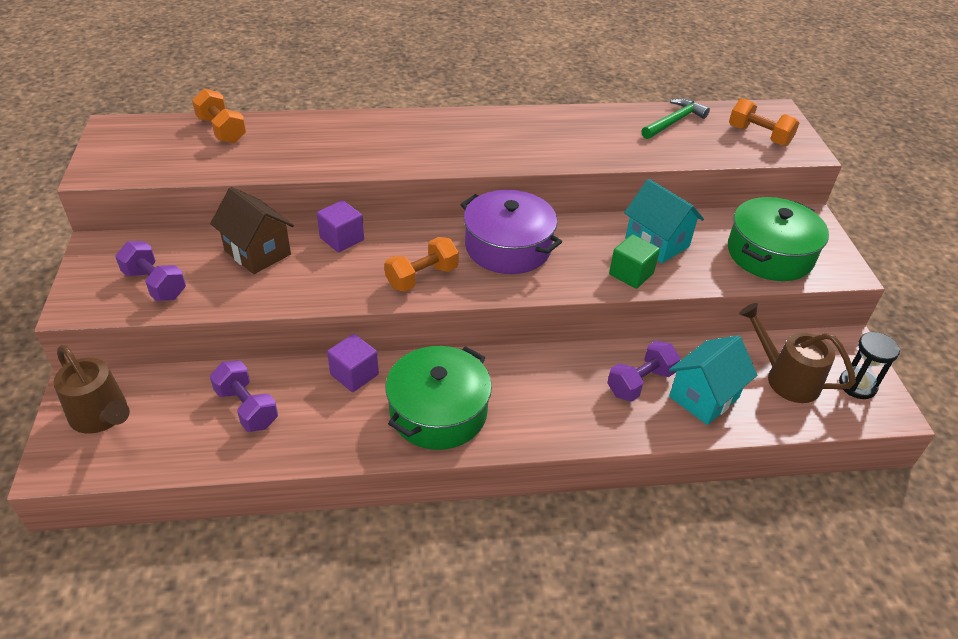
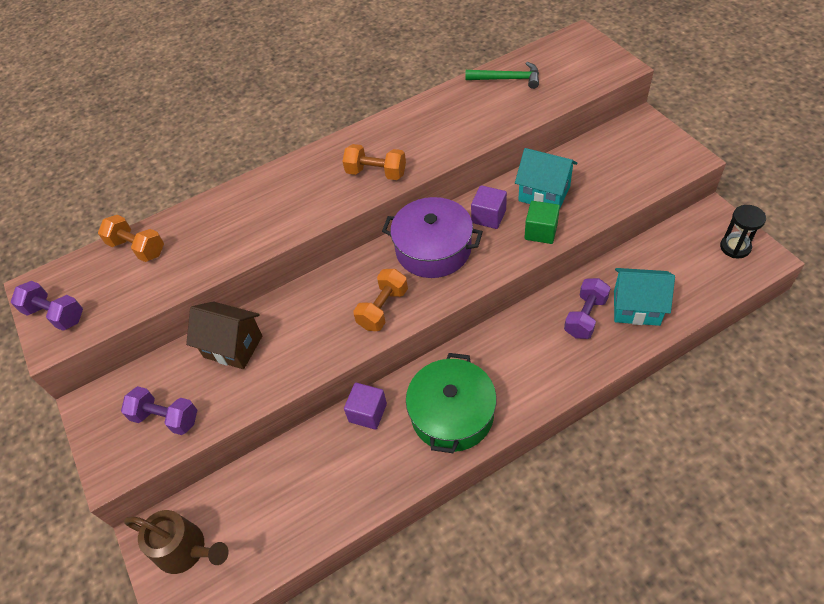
camera: 15 degrees left, 10 degrees up
(246, 408) = (301, 484): purple dumbbell -> purple dumbbell (55, 314)
(342, 239) = (295, 301): purple cube -> purple cube (488, 216)
(674, 121) = (507, 79): green hammer -> green hammer turned 75 degrees clockwise
(703, 397) = (636, 308): turquoise house -> turquoise house turned 75 degrees clockwise
(759, 136) = (579, 67): orange dumbbell -> orange dumbbell (376, 173)
(770, 254) = (631, 167): green pot -> none
(785, 378) = (683, 264): brown watering can -> none

